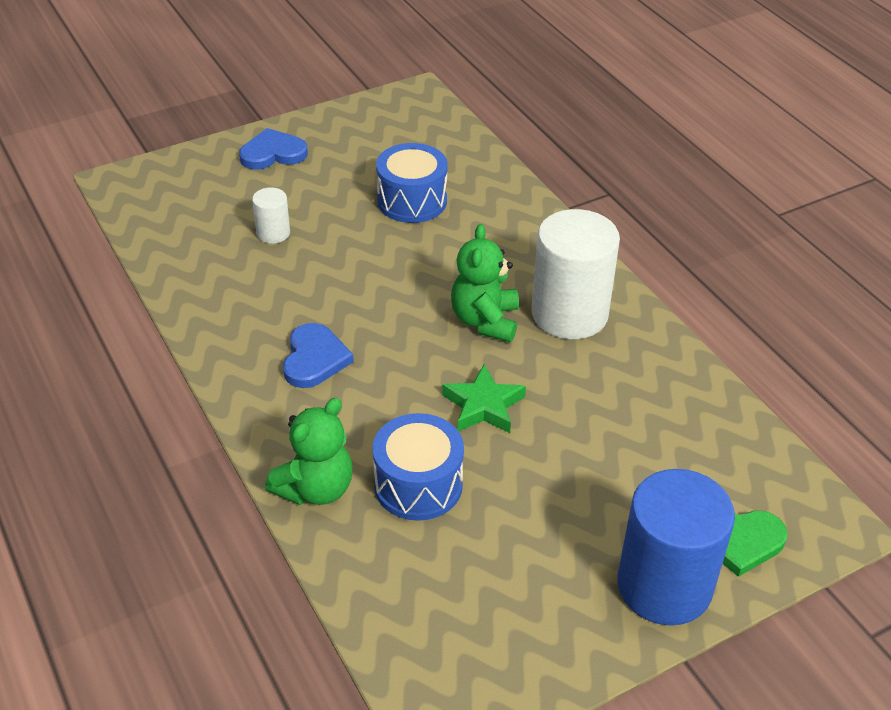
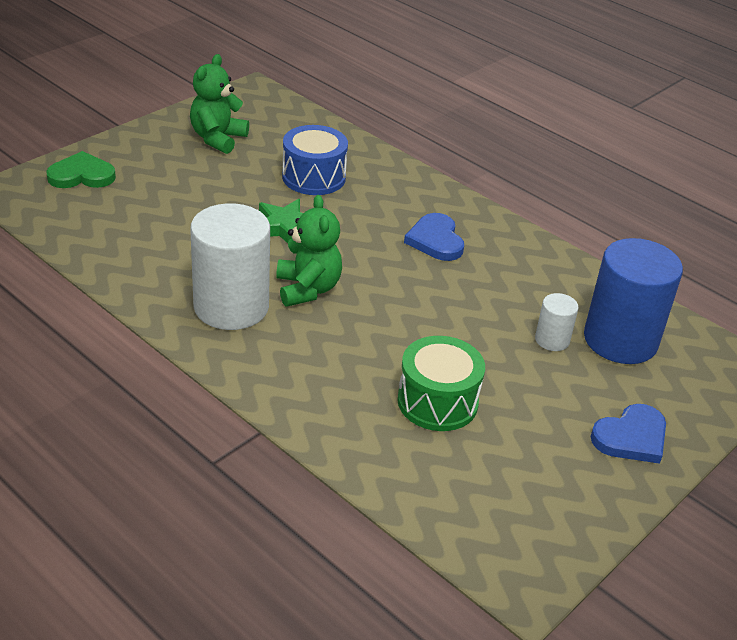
camera: 160 degrees right, 5 degrees down
(315, 488) = (382, 167): green teddy bear -> green teddy bear (218, 139)
(412, 201) = (437, 402): blue drum -> green drum
(664, 586) = (134, 149): blue cylinder -> blue cylinder (620, 340)

